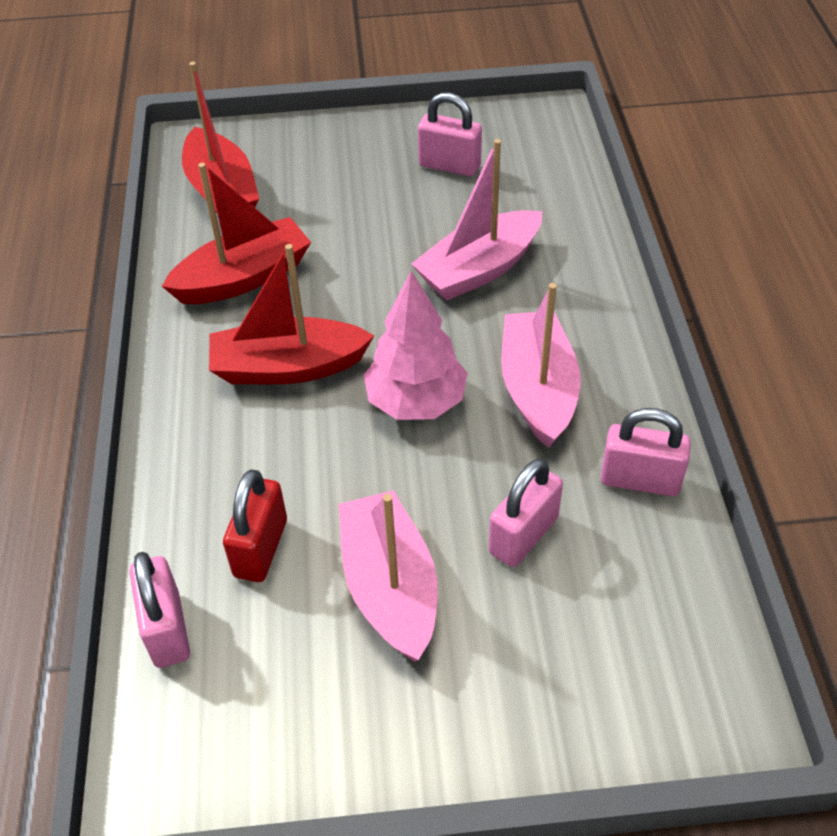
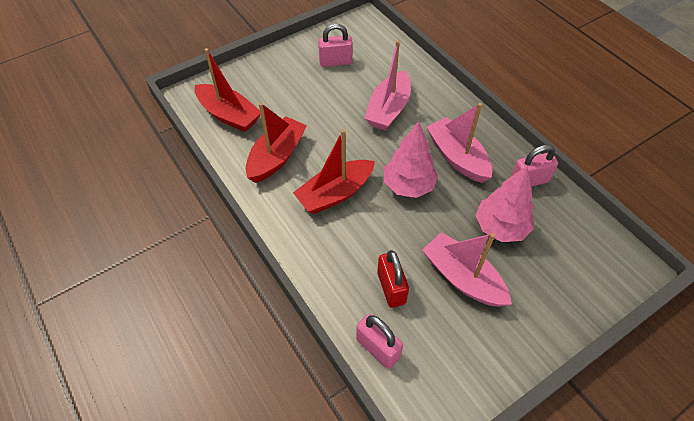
camera: 30 degrees left, 5 degrees up
(523, 535) = (500, 227): pink padlock -> pink tree

